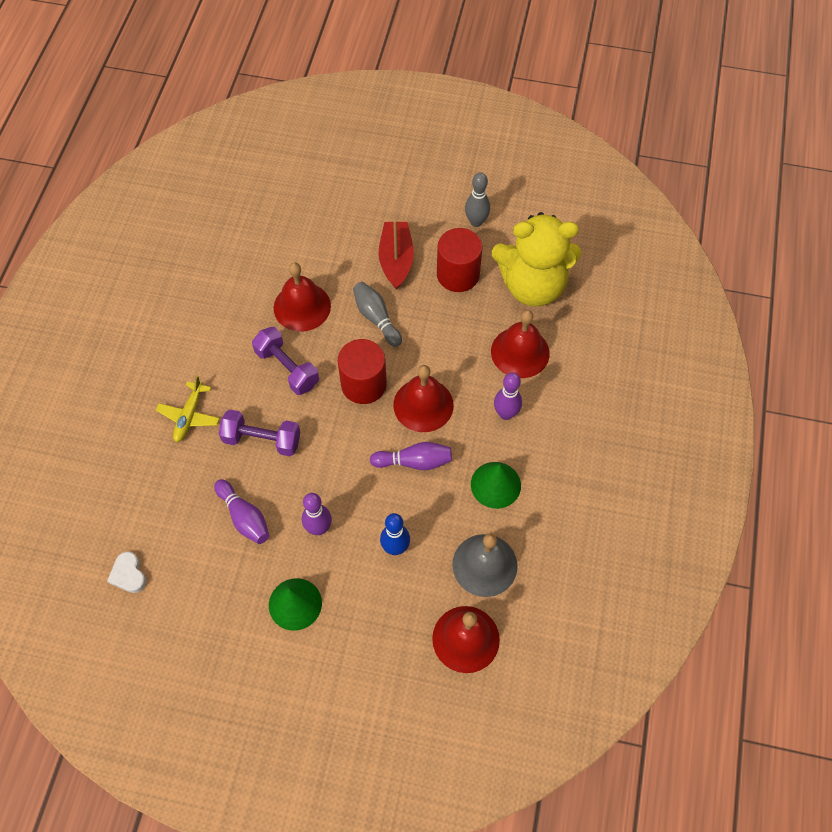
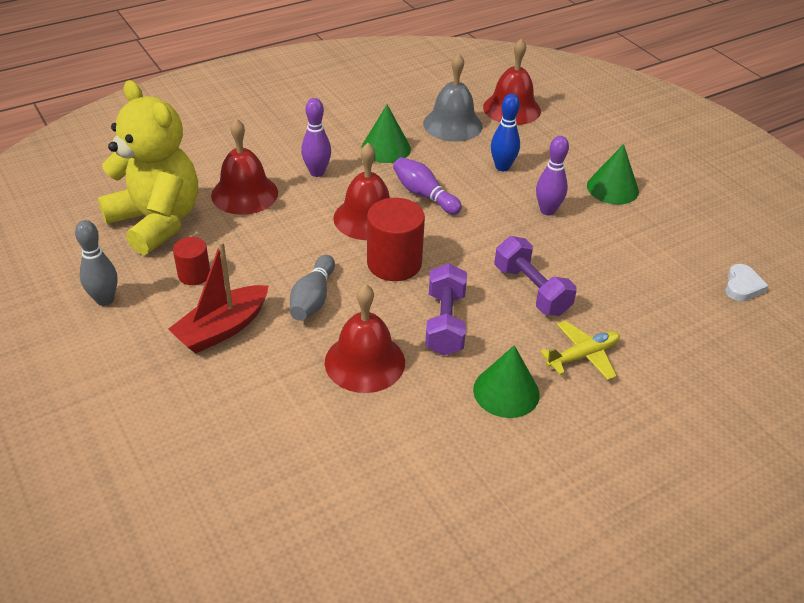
camera: 135 degrees left, 20 degrees down
(211, 354) = (506, 391): none -> green cone
(244, 517) = (602, 254): purple bowling pin -> none
(458, 274) = (194, 275): red cylinder -> red cylinder, size x0.57

